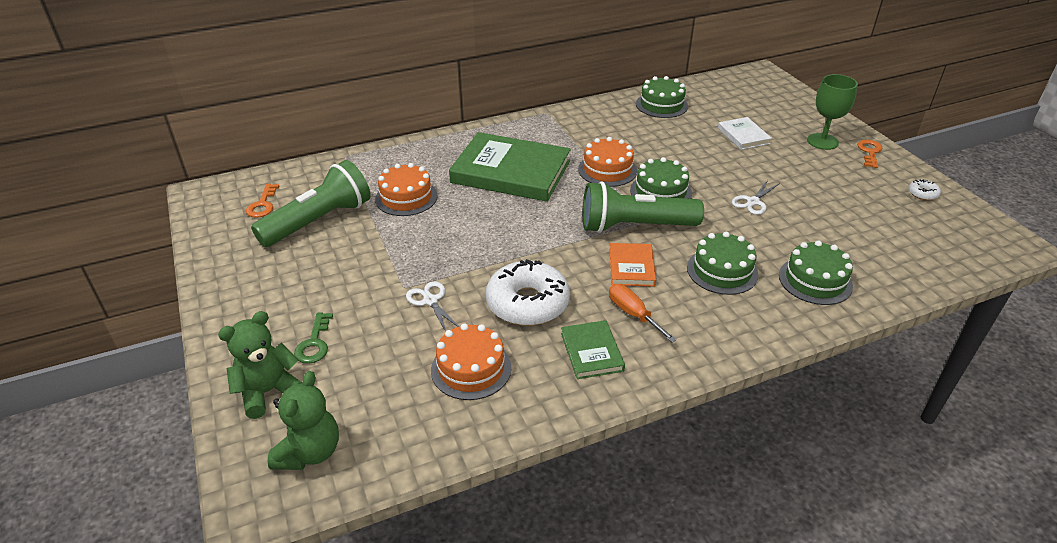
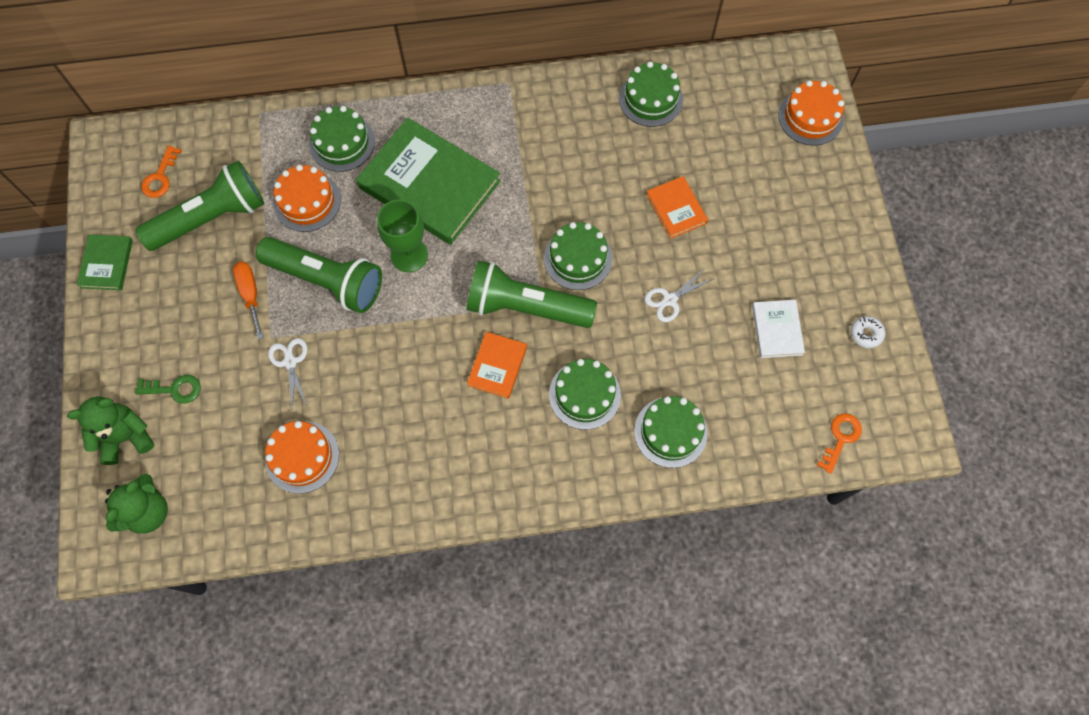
camera: 15 degrees right, 30 degrees up
(314, 343) = (174, 389): green key -> green key turned 105 degrees counterclockwise
(424, 161) = (342, 142): none -> green cake
(444, 241) = (327, 281): none -> green flashlight
(527, 303) = (379, 389): white donut -> none
(591, 352) = (415, 466): green book -> green book (107, 264)
(607, 170) = (535, 207): orange cake -> orange cake (810, 117)
(633, 314) = (472, 429): orange screwdriver -> orange screwdriver (250, 294)
(721, 153) = (676, 209): none -> orange book
(743, 136) = (719, 182): white book -> white book (777, 330)
(822, 141) = (807, 215): green goblet -> green goblet (409, 255)
(869, 152) = (851, 248): orange key -> orange key (840, 438)

